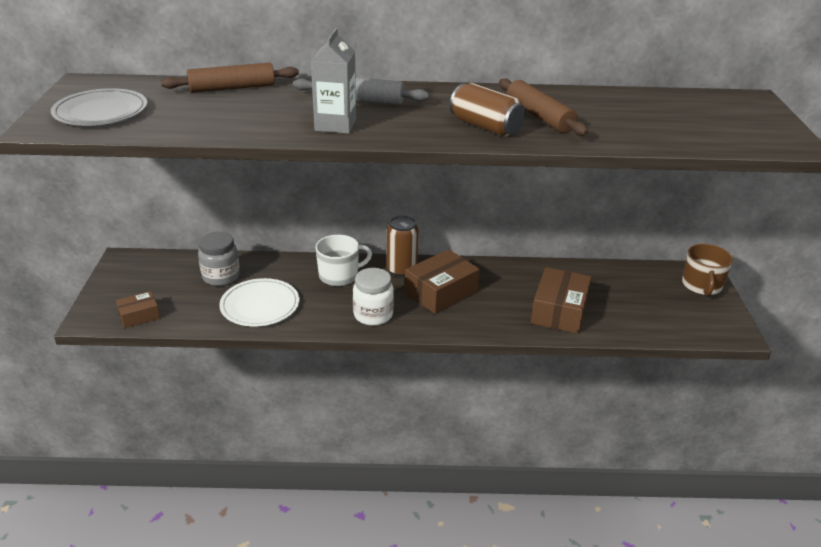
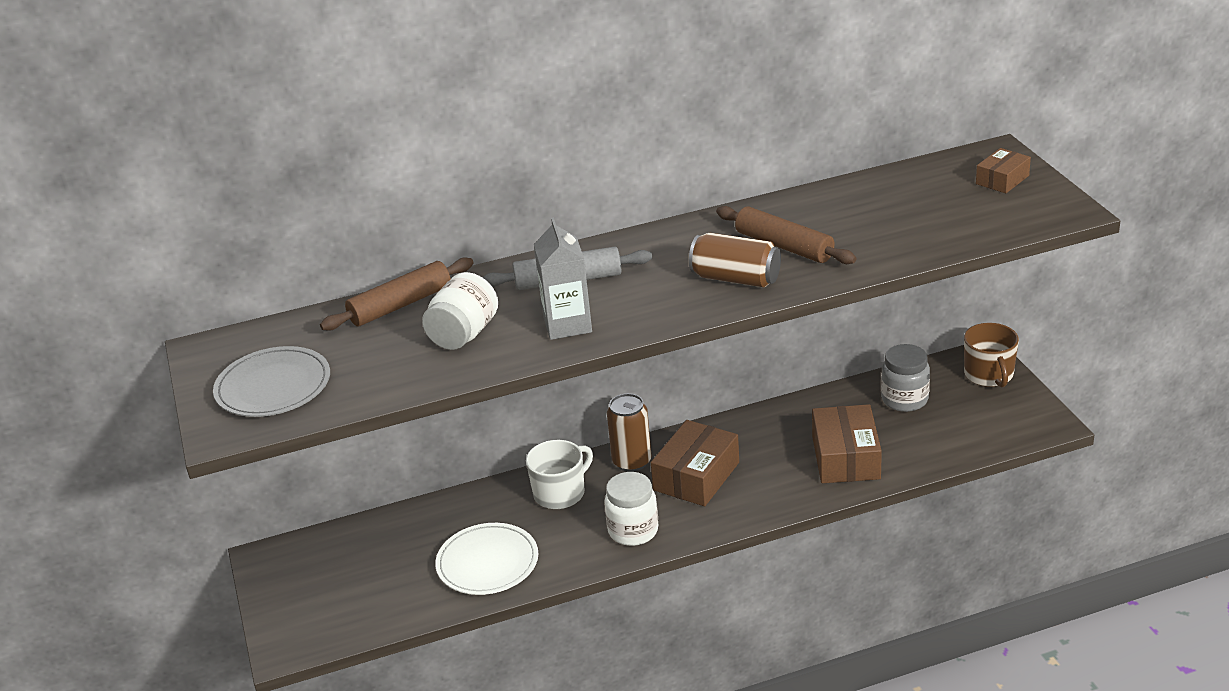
camera: 15 degrees left, 0 degrees up
(139, 316) = (345, 624): brown box -> brown box (1002, 180)
(221, 277) = (411, 541): grey jar -> grey jar (904, 399)
(257, 113) = (464, 334): none -> white jar

